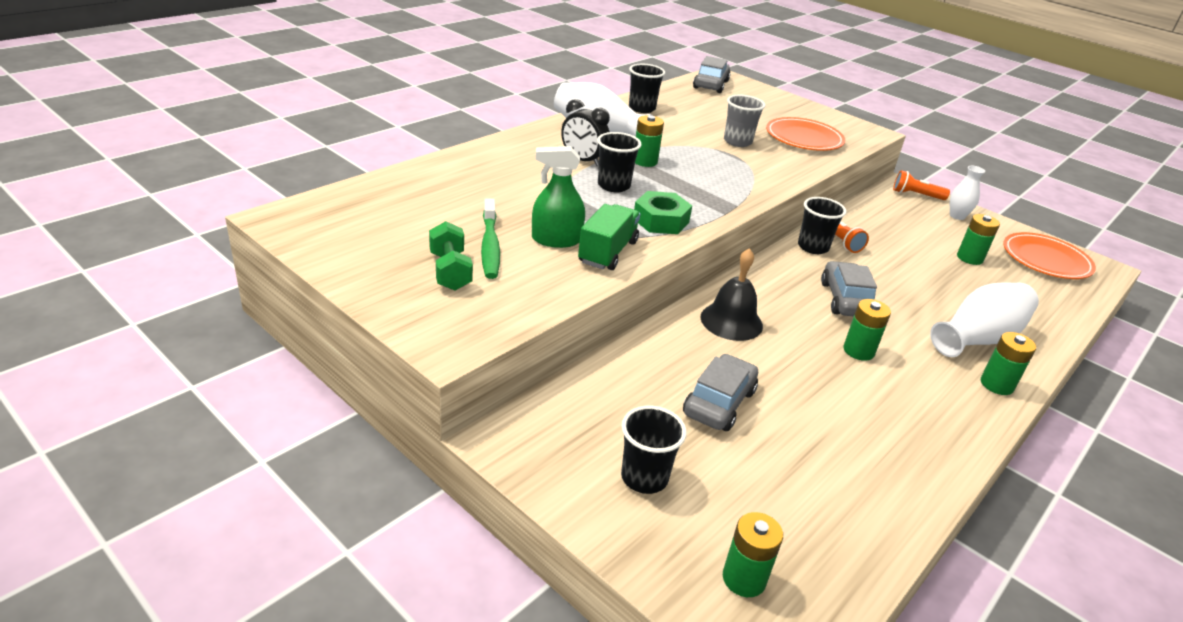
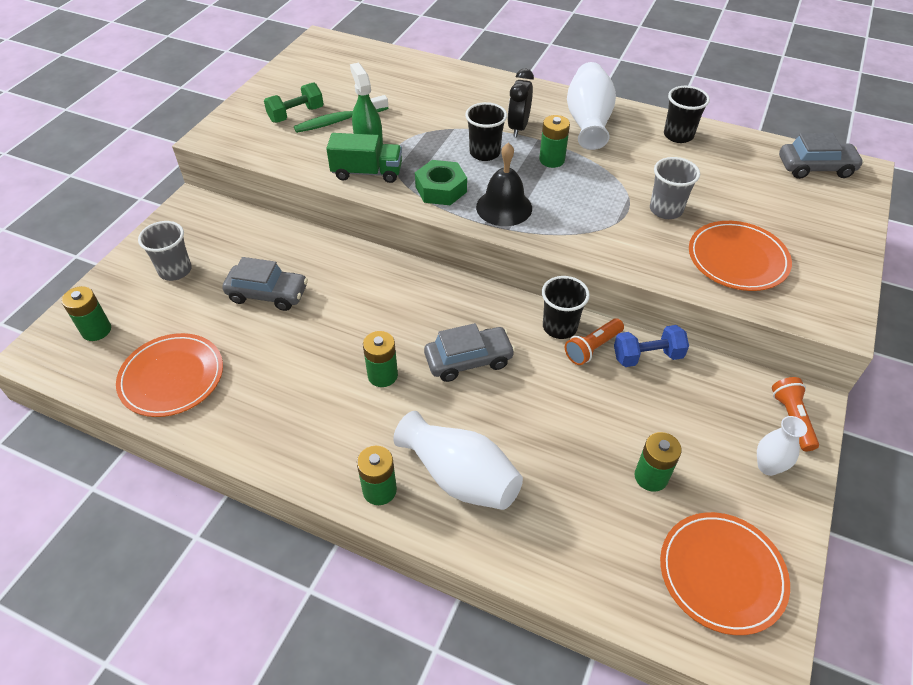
camera: 75 degrees right, 15 degrees up
(644, 477) = (175, 270): black cup -> grey cup
(731, 321) = (383, 285): black bell -> black bell (504, 207)
(845, 507) = (172, 377): none -> orange plate
(852, 223) = (647, 356): none -> blue dumbbell

